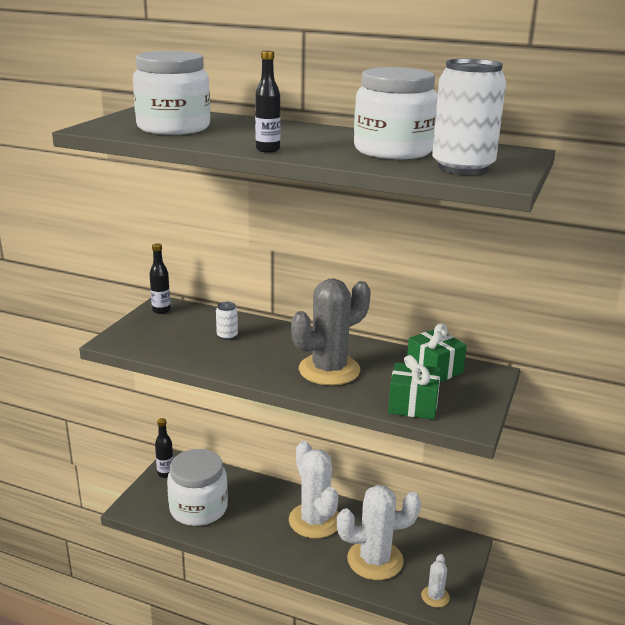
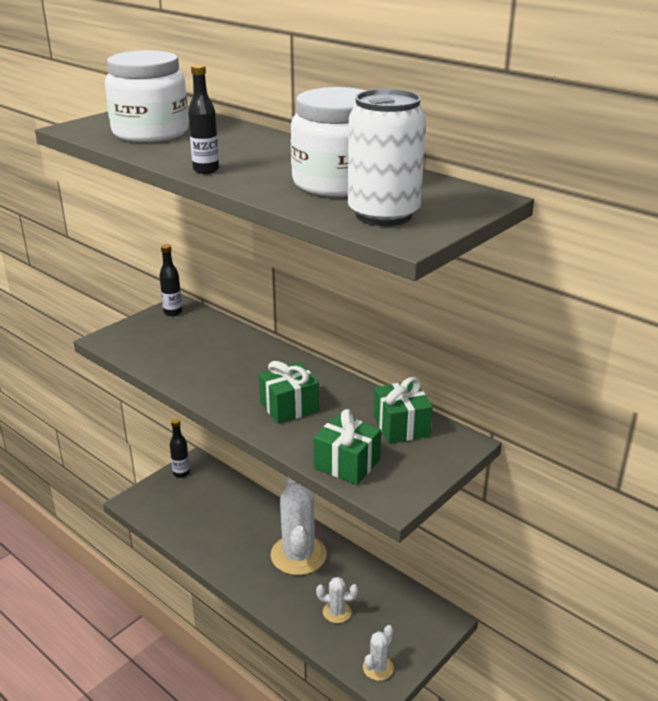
camera: 20 degrees right, 5 degrees up
(198, 508) = (193, 516): white jar -> none
(227, 336) = (215, 351): white can -> none
(329, 370) = (289, 407): grey cactus -> green gift
(375, 560) = (337, 612): white cactus -> white cactus, size x0.47

